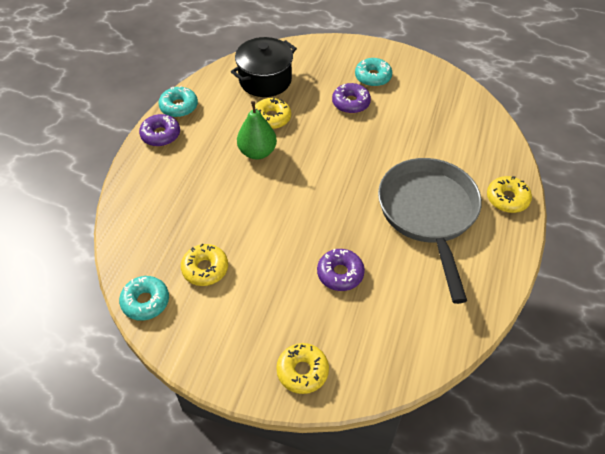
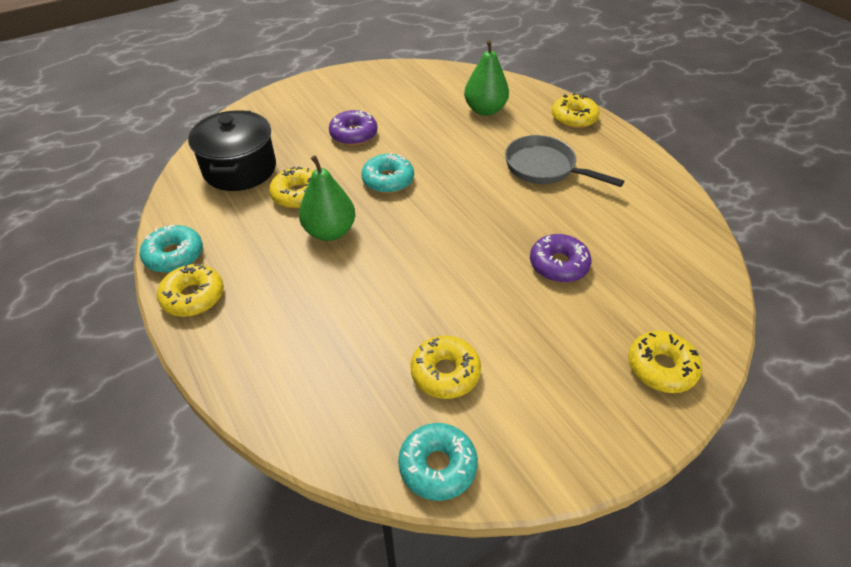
camera: 50 degrees left, 5 degrees down
(160, 135) = (193, 296): purple donut -> yellow donut
(373, 77) = (341, 104): turquoise donut -> turquoise donut (388, 180)
(428, 214) = (544, 168): grey pan -> grey pan, size x0.59
(455, 147) = (485, 110): none -> green pear

